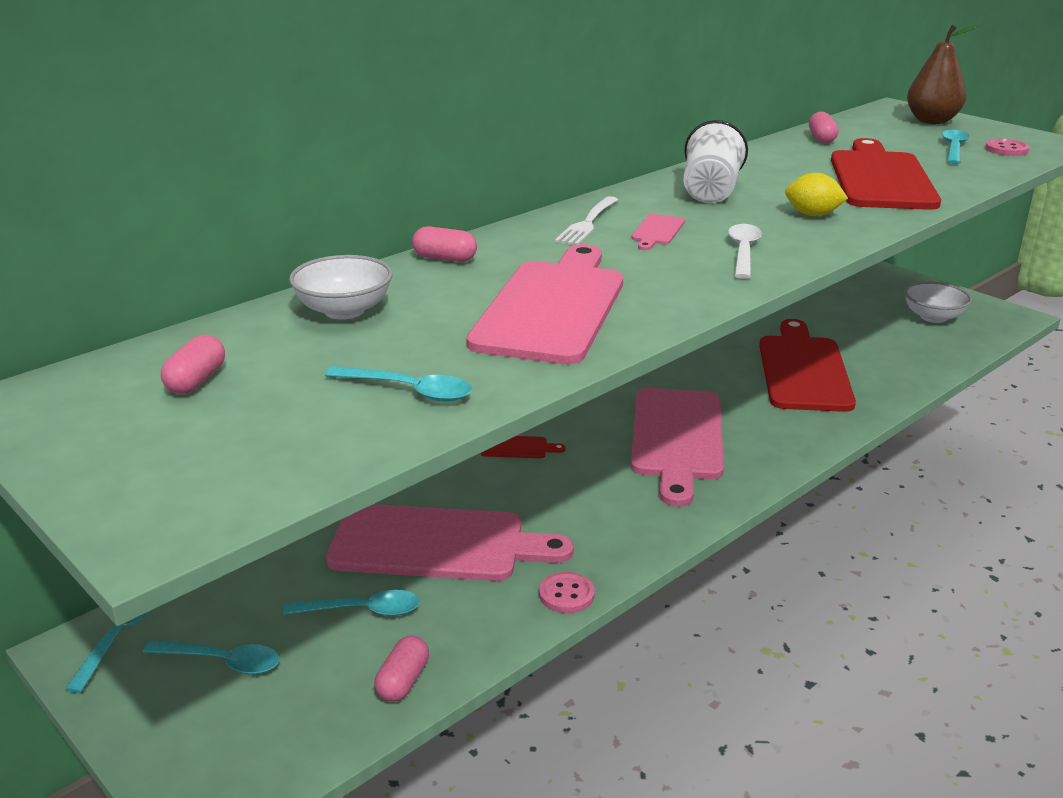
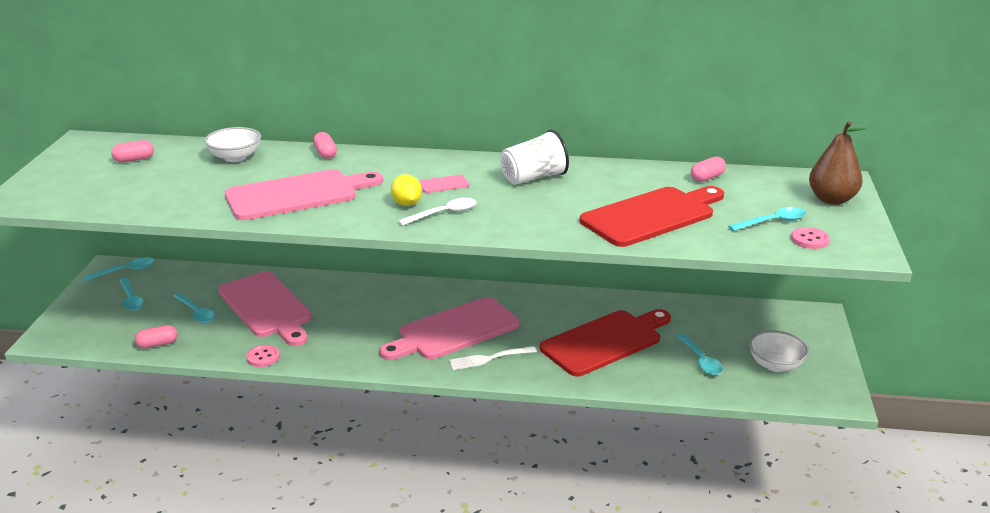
camera: 50 degrees right, 0 degrees up
(409, 390) = (170, 198): turquoise spoon -> turquoise spoon (700, 360)
(517, 448) = (380, 290): red cutting board -> none
(587, 223) = (425, 166): white fork -> white fork (489, 358)
(812, 215) = (540, 214): yellow lemon -> yellow lemon (406, 204)

